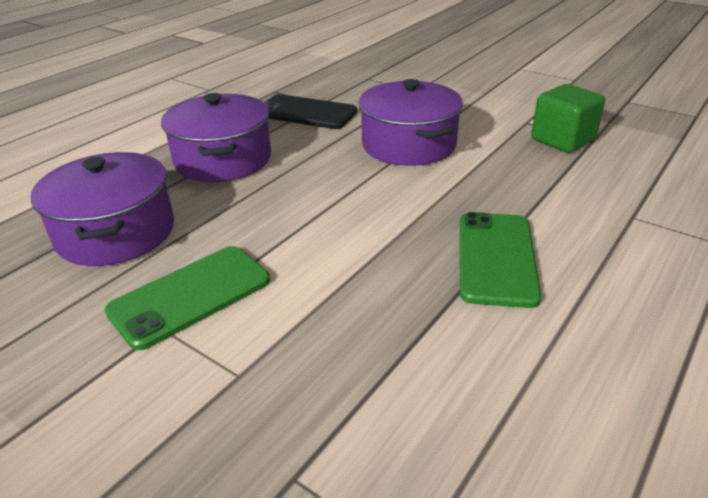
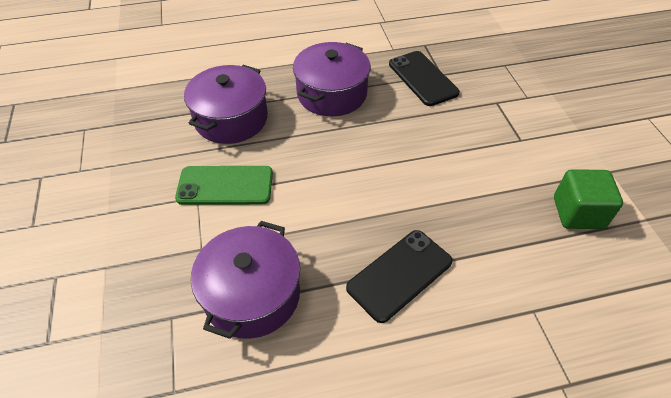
camera: 40 degrees right, 15 degrees up
(408, 145) = (457, 148): purple pot -> purple pot (252, 294)
(496, 258) = (400, 275): green phone -> black phone

